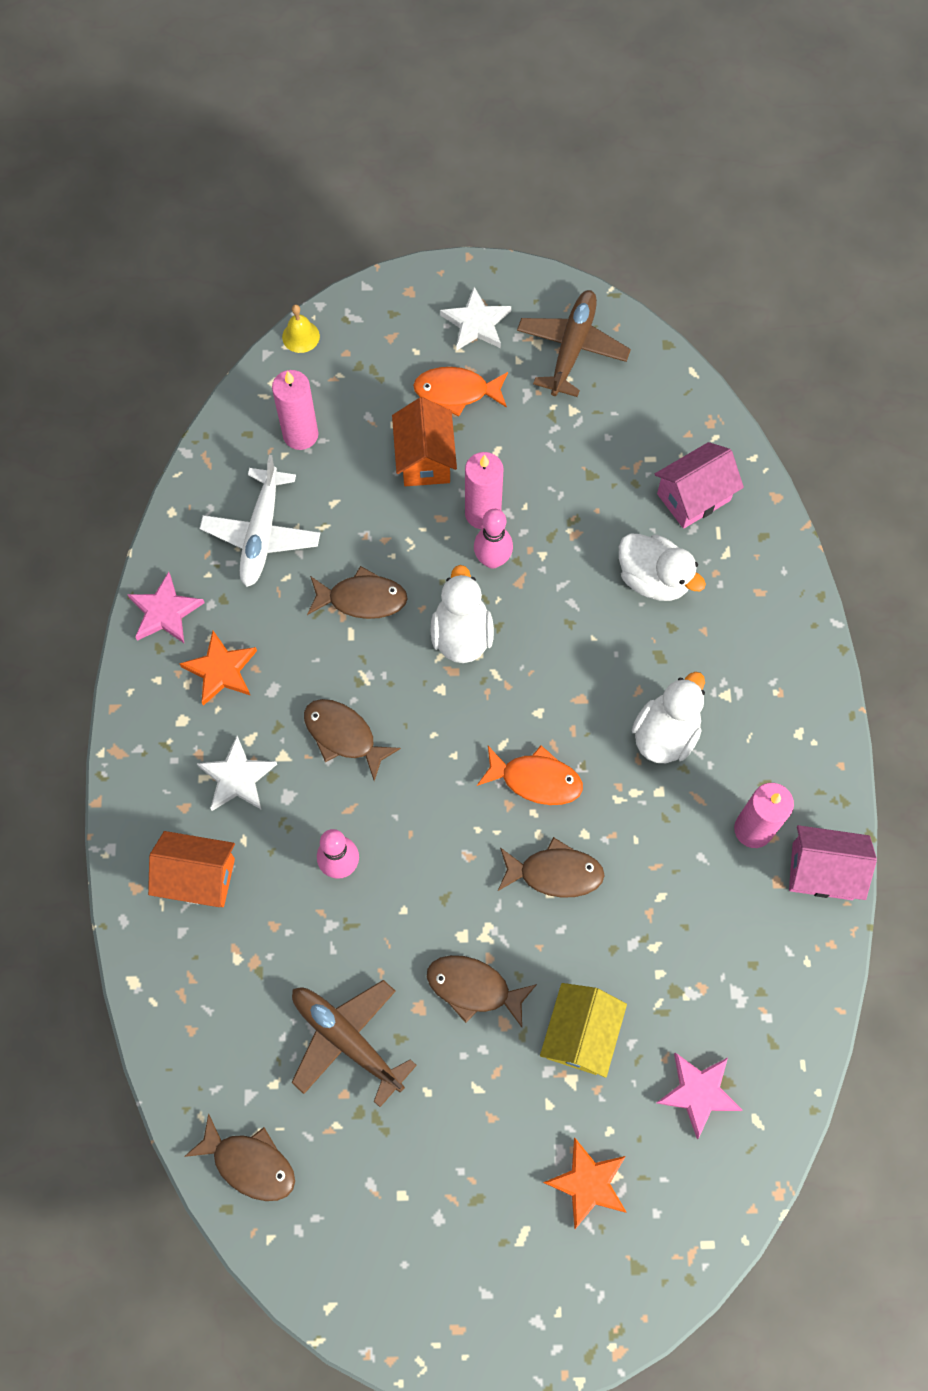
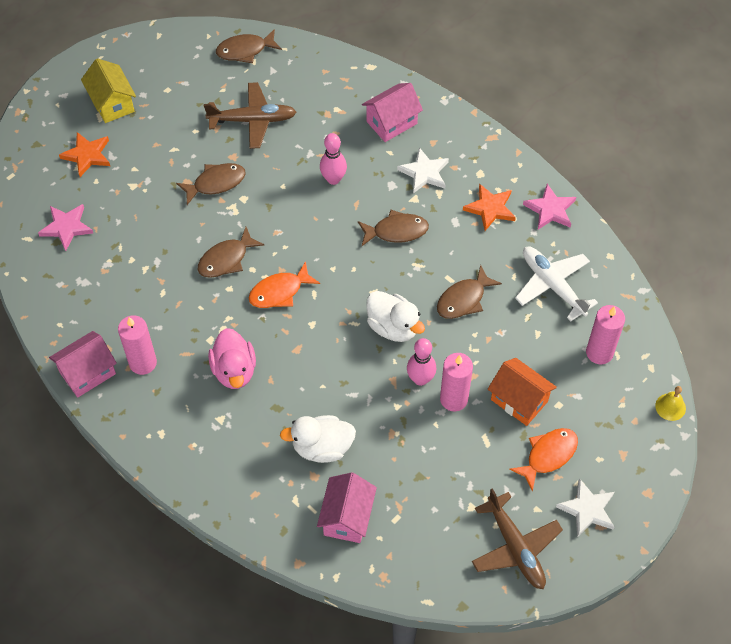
camera: 135 degrees right, 10 degrees down
(198, 877) = (391, 122): orange house -> pink house
(580, 1034) = (146, 205): yellow house -> yellow house (112, 103)
(665, 734) = (234, 370): white duck -> pink duck

